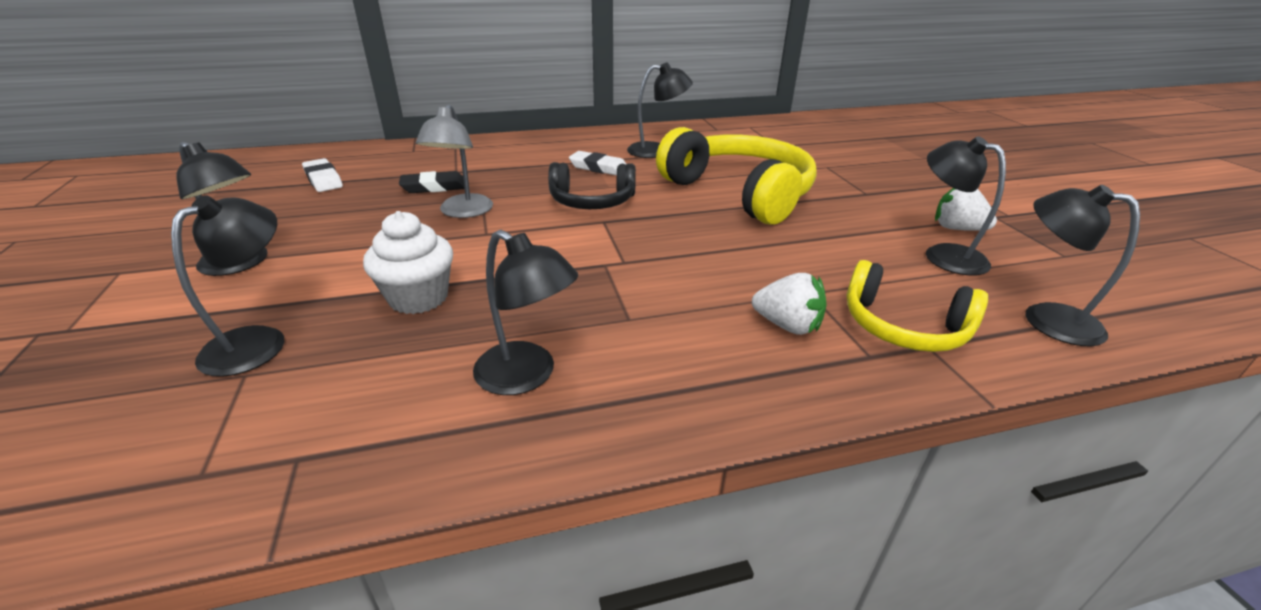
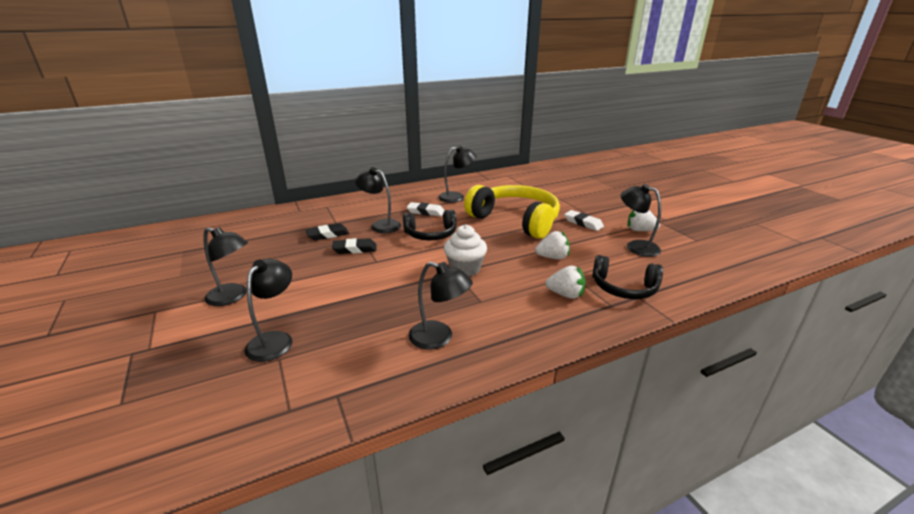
camera: 10 degrees left, 5 degrees down
(323, 180) = (251, 237): white eraser -> white eraser (583, 223)
(418, 298) = (356, 304): white cupcake -> white cupcake (465, 269)
(463, 212) = (355, 249): grey lamp -> black eraser
(783, 258) = (552, 257): none -> white strawberry
(903, 326) = (624, 288): yellow headphones -> black headphones
(1045, 318) = (691, 275): black lamp -> black lamp (380, 225)

